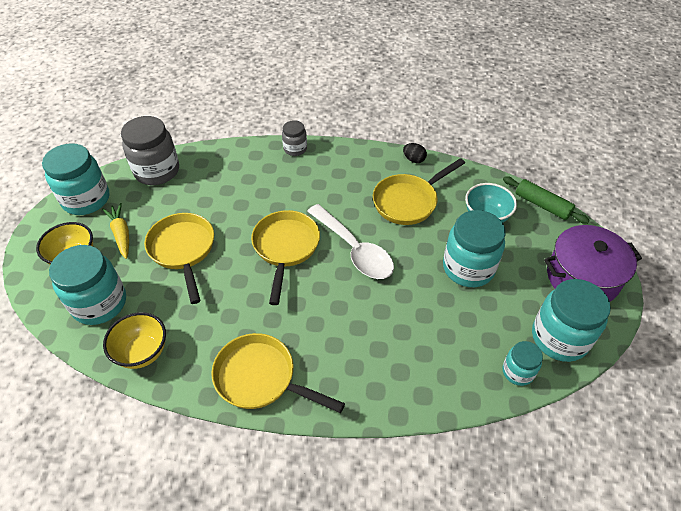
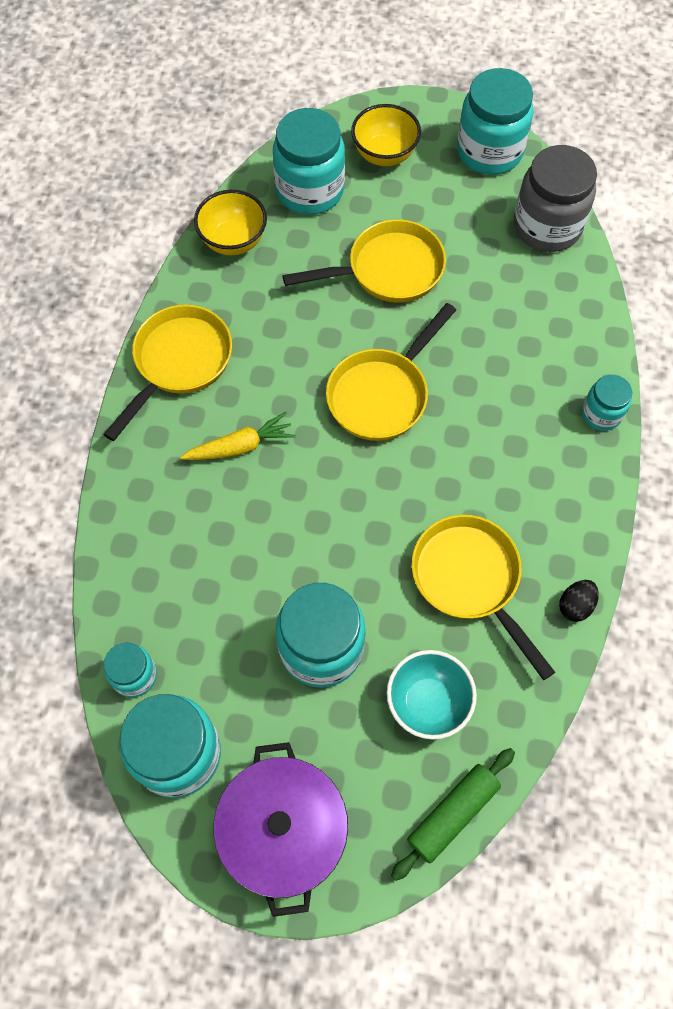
camera: 95 degrees right, 15 degrees up
(121, 234) = (423, 198): yellow carrot -> yellow carrot (241, 446)
(285, 248) = (382, 394): yellow pan -> yellow pan turned 120 degrees clockwise
(295, 149) = (601, 414): grey jar -> turquoise jar
(354, 249) = (372, 486): white spoon -> none

